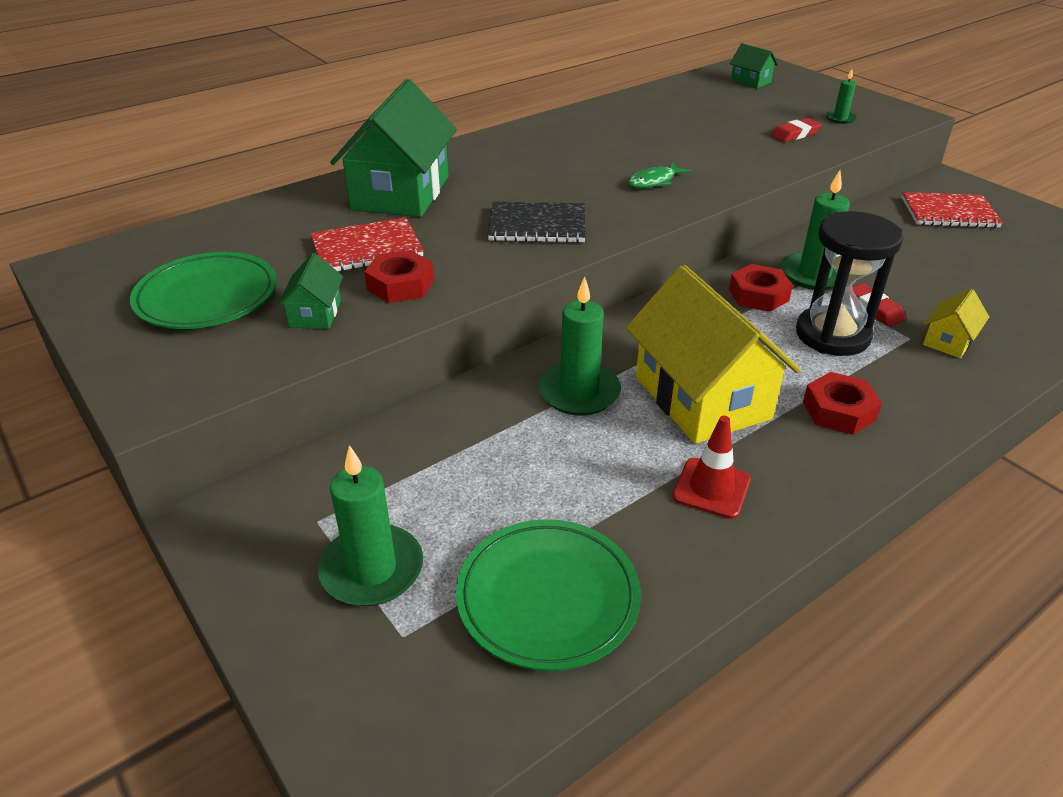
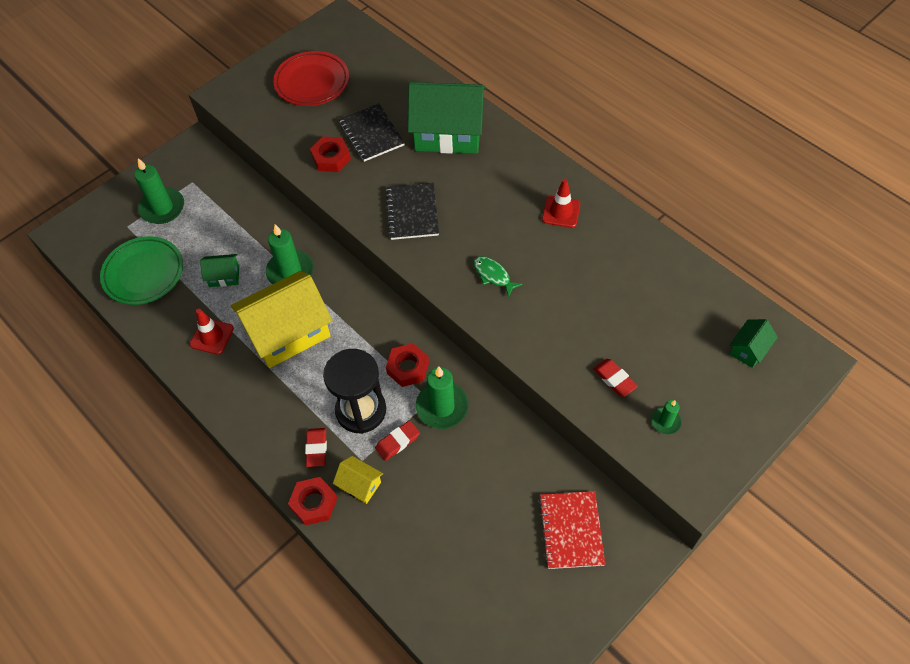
camera: 85 degrees right, 20 degrees up
(207, 297) = (312, 82): green plate -> red plate
(315, 314) = (298, 129): green house -> green house (224, 276)
(367, 248) = (371, 134): red notebook -> black notebook
(563, 139) = (561, 212): none -> red traffic cone
(839, 411) = (278, 405): red nut -> red nut (314, 503)
(905, 376) = (316, 448): none -> red eraser

